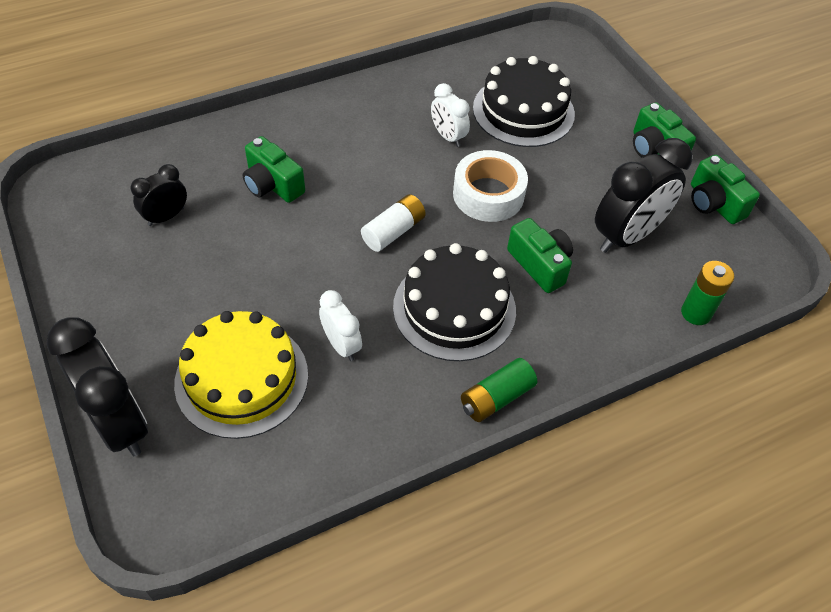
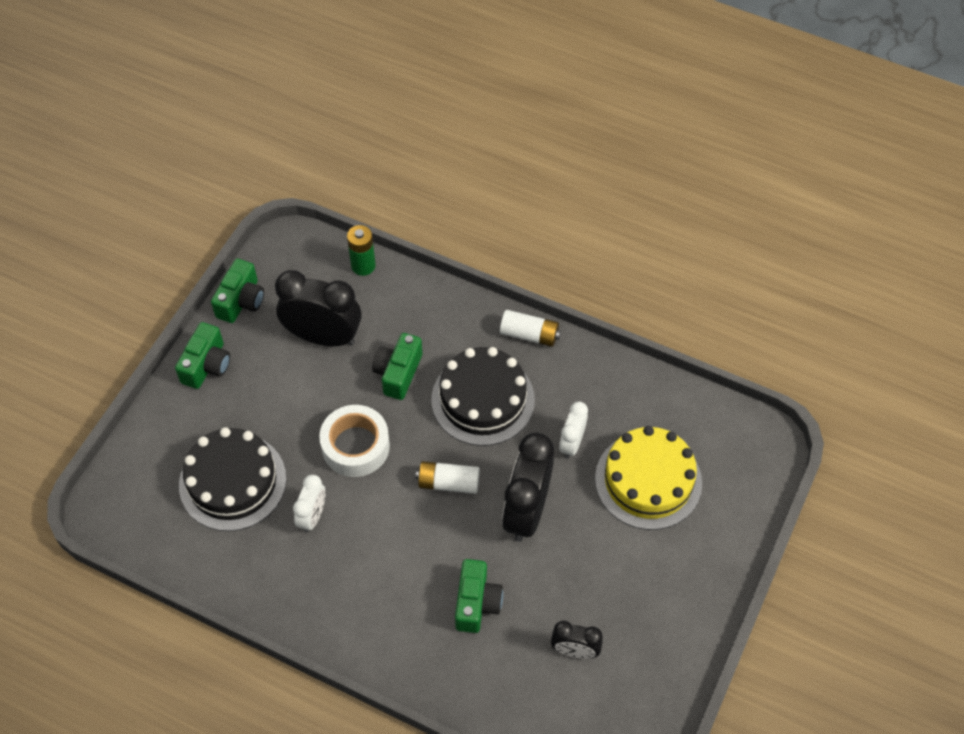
camera: 125 degrees left, 5 degrees up
(119, 423) = (740, 522): black clock -> black clock (526, 511)
(496, 398) = (529, 334): green battery -> white battery

